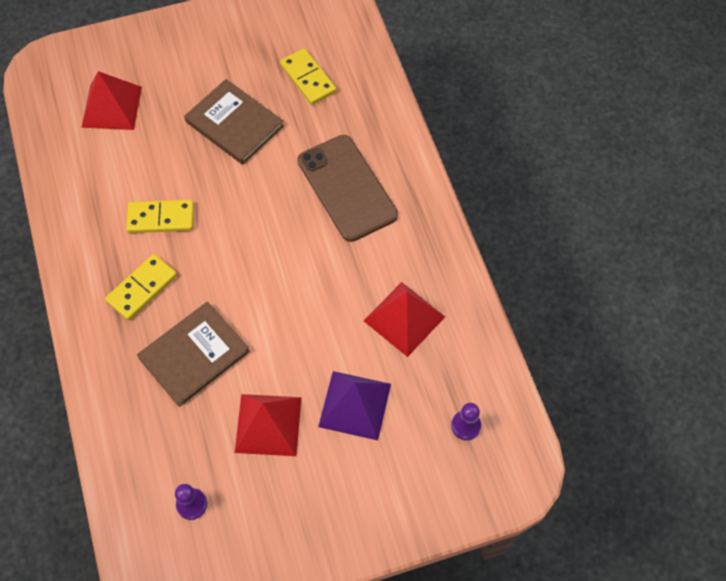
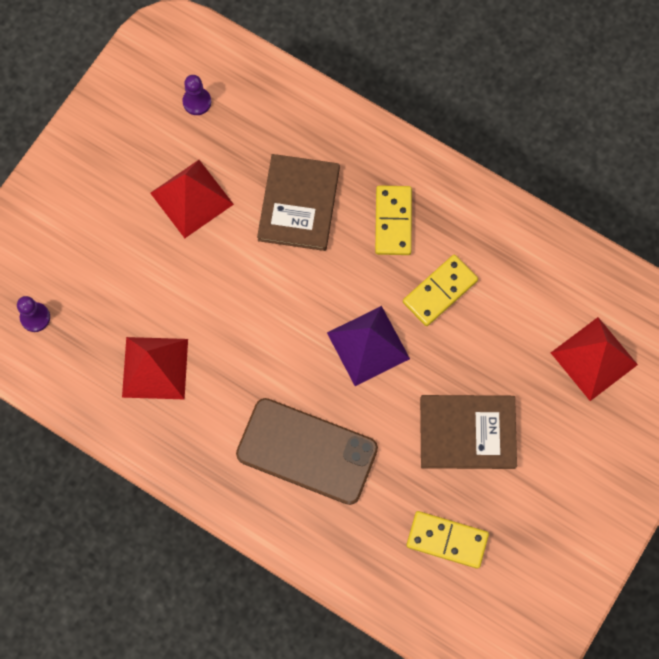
camera: 140 degrees right, 10 degrees up
(354, 405) = (137, 265): purple pyramid -> purple pyramid (368, 345)

